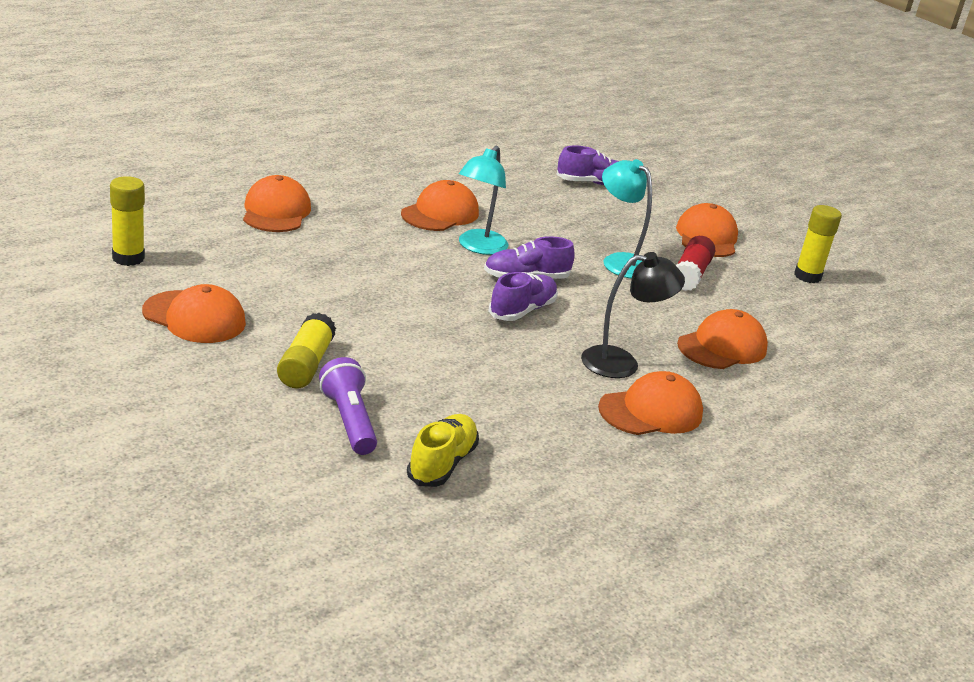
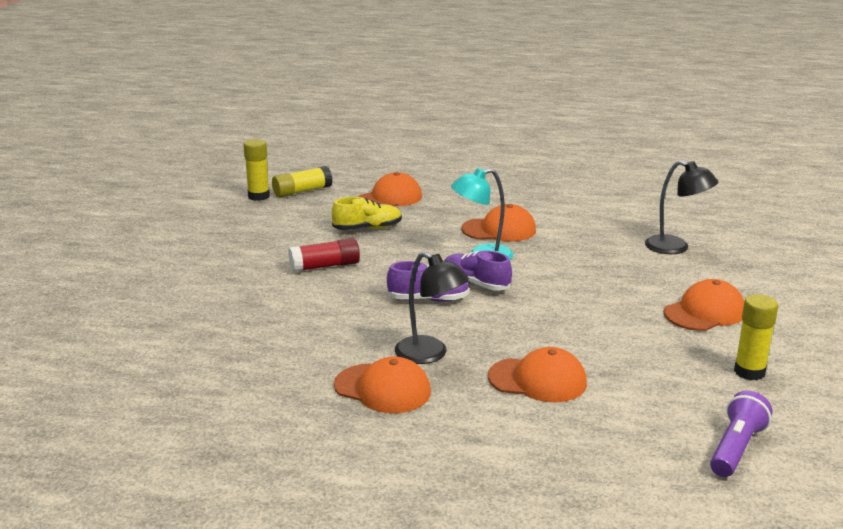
camera: 55 degrees right, 5 degrees down
(194, 317) = (229, 233): orange cap -> none
(306, 364) = (233, 275): yellow glue stick -> yellow glue stick (302, 191)
(349, 421) = (193, 309): purple flashlight -> purple flashlight (736, 448)
(442, 464) = (191, 350): yellow shoe -> yellow shoe (367, 228)
(592, 183) = (676, 247): purple shoe -> black lamp
(619, 261) = (578, 300): turquoise lamp -> none
(690, 275) = (624, 329): red glue stick -> red glue stick (325, 266)

